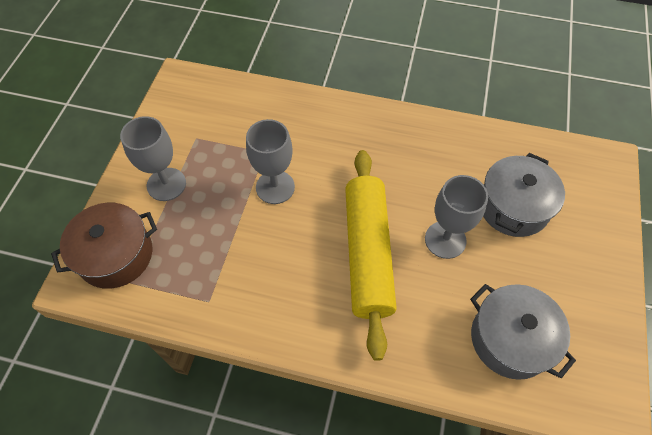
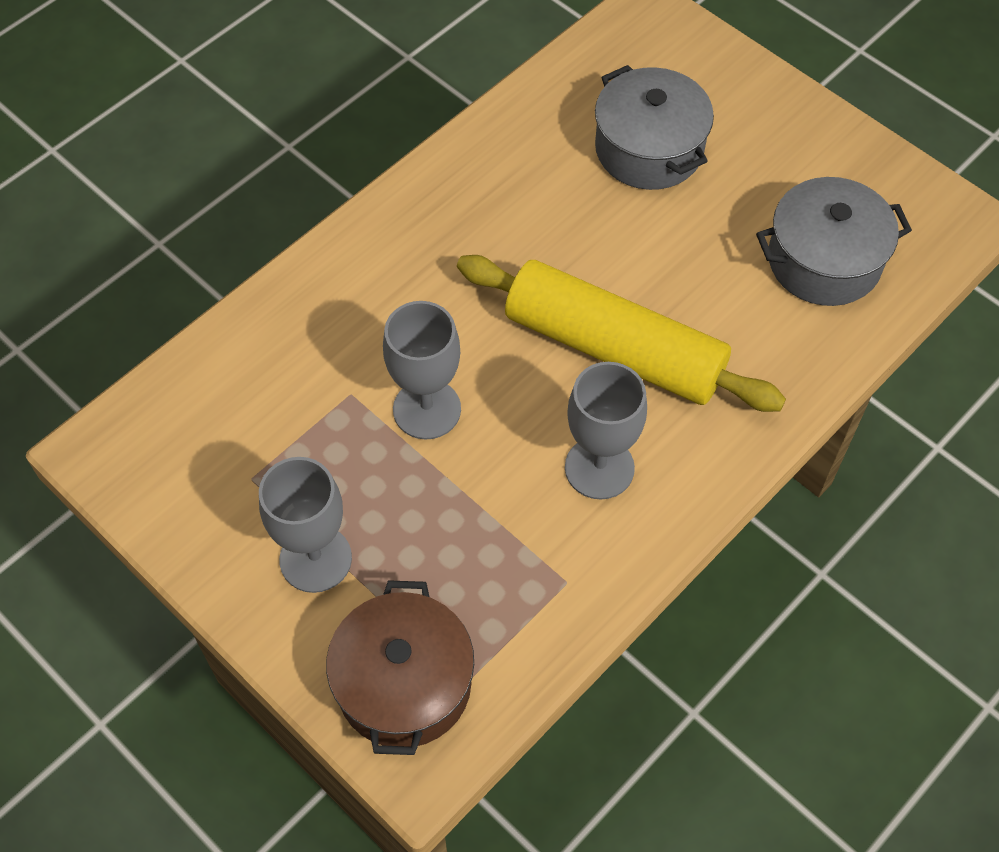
camera: 60 degrees left, 0 degrees up
(445, 240) = (649, 250): grey goblet -> grey goblet (599, 468)

